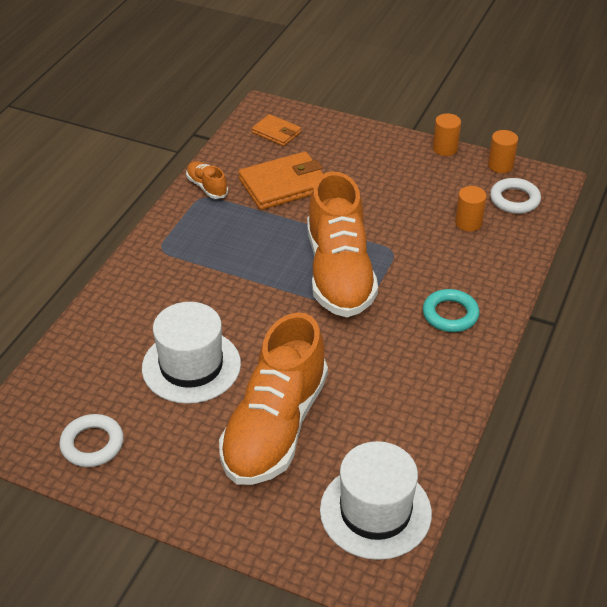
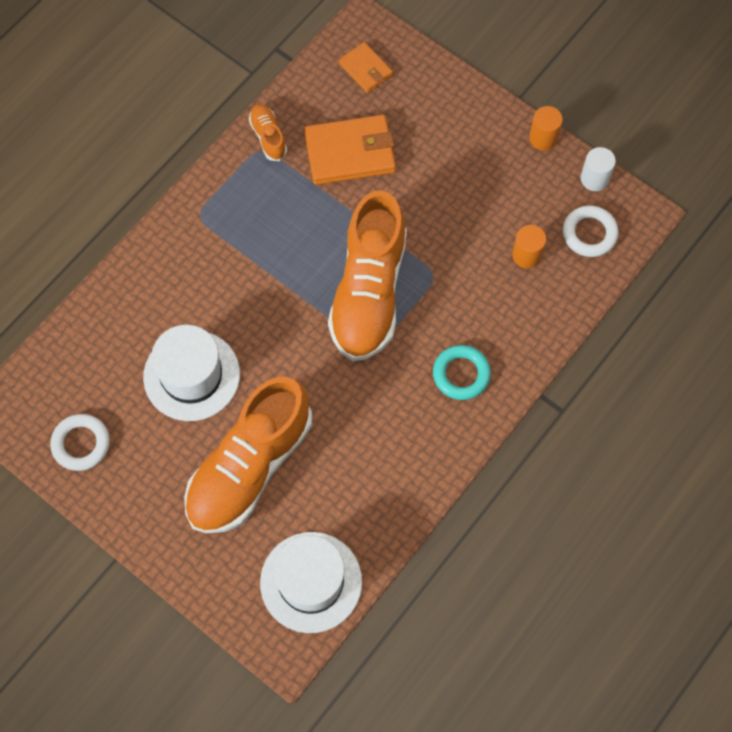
camera: 15 degrees right, 25 degrees up
(500, 165) = (594, 179): orange cylinder -> white cylinder

